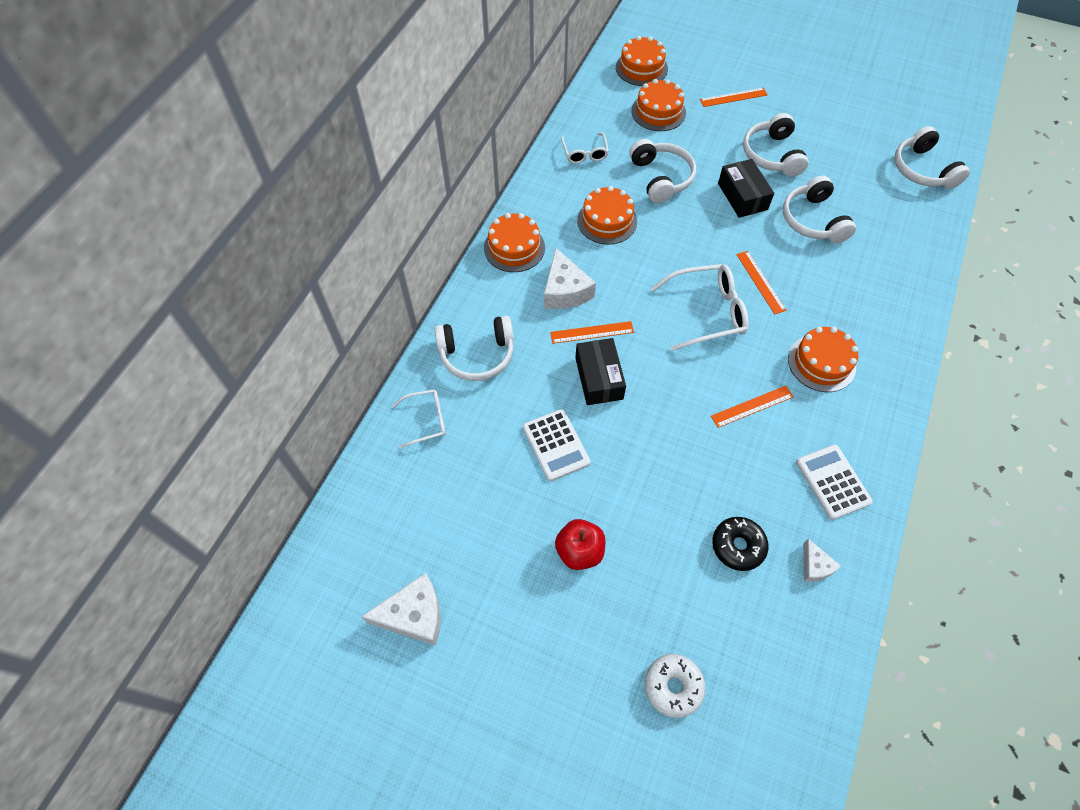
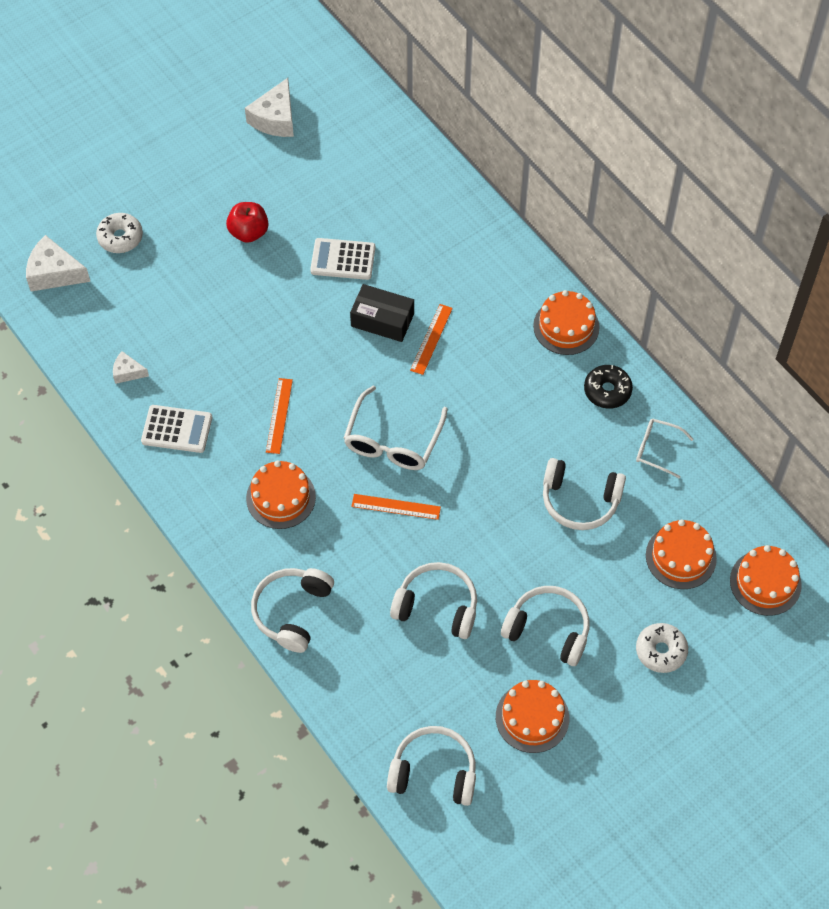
camera: 120 degrees right, 0 degrees up
(426, 420) = (424, 185): white glasses -> none
(477, 355) = (464, 245): white headphones -> white headphones (292, 611)
(565, 291) = (490, 341): white cheese -> white cheese (54, 273)
(607, 221) = (552, 419): orange cake -> orange cake (532, 717)
(733, 97) = (661, 651): orange ruler -> white donut
(738, 546) = (178, 332): black donut -> black donut (607, 391)
(742, 196) = (508, 561): black box -> none

